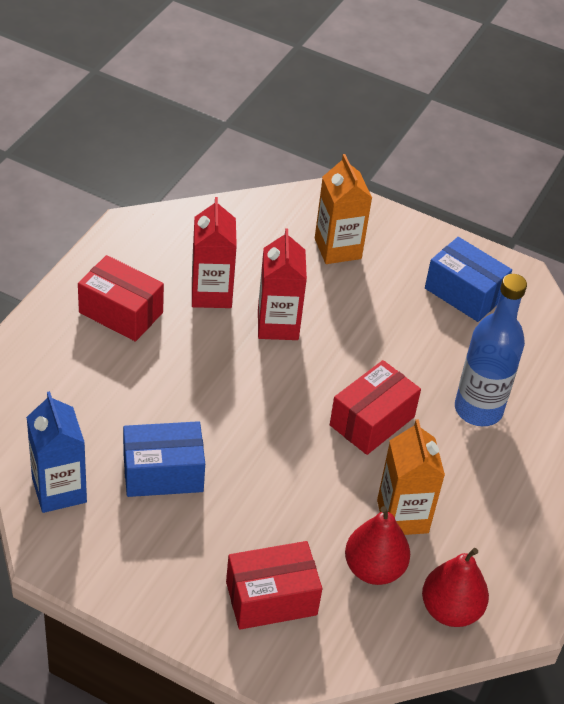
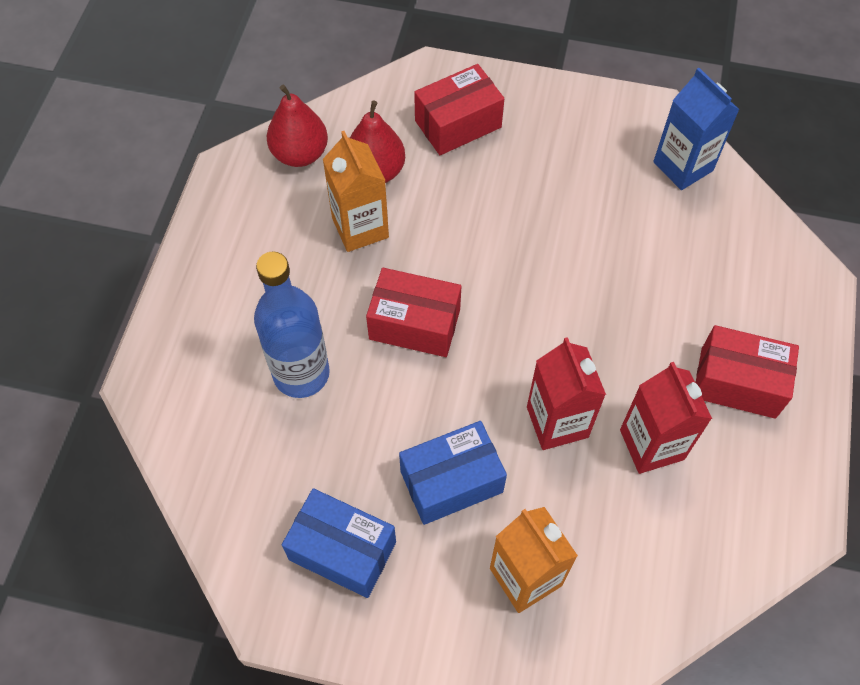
camera: 170 degrees right, 15 degrees up
(163, 473) = (600, 208): blue box -> blue box (451, 482)
(372, 421) = (414, 324): red box -> red box turned 75 degrees clockwise

